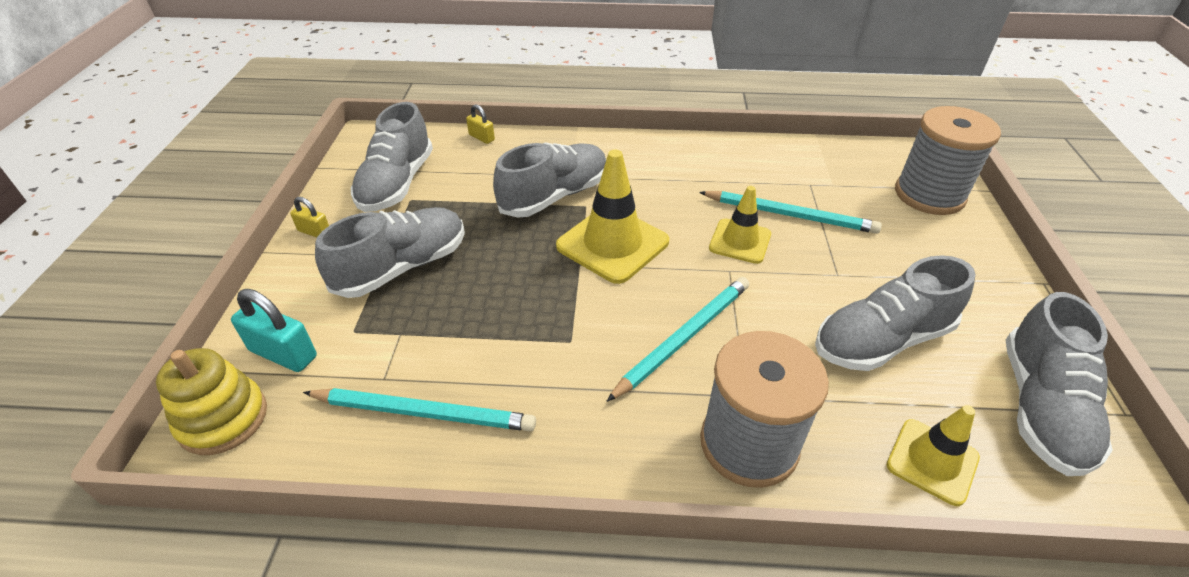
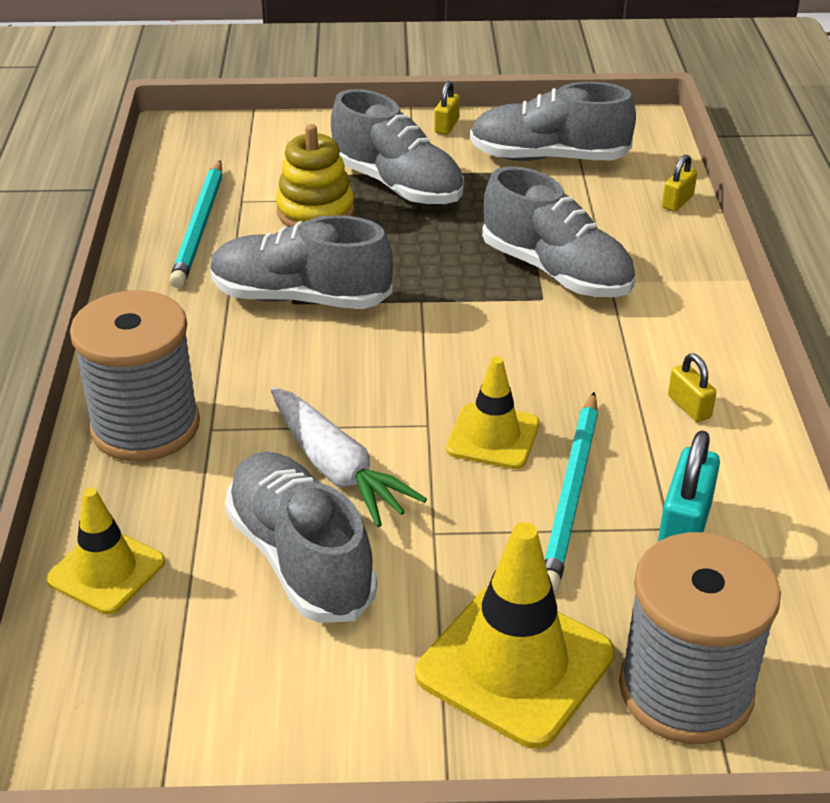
camera: 85 degrees right, 5 degrees down
(223, 419) = (199, 136): yellow stacking toy -> yellow stacking toy (315, 211)
(283, 353) = (271, 146): turquoise padlock -> turquoise padlock (684, 528)
(612, 244) = (464, 324): yellow traffic cone -> yellow traffic cone (515, 664)
(684, 338) = (299, 382): turquoise pencil -> none
(704, 163) = (689, 407): none -> yellow padlock
(784, 319) = (337, 469): none -> white carrot
(1041, 408) = (176, 704): grey shoe -> grey shoe (300, 298)

